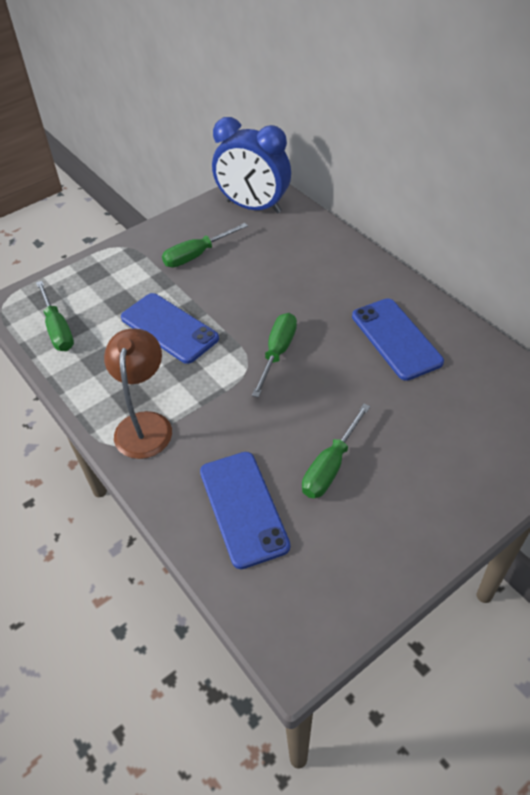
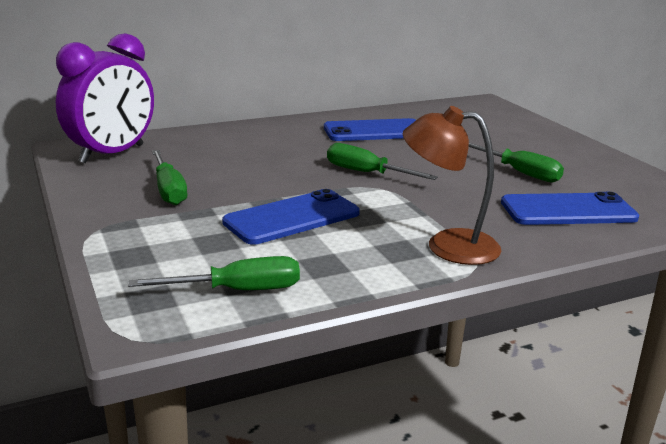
camera: 80 degrees left, 25 degrees down
(253, 207) = (112, 154): blue clock -> purple clock

